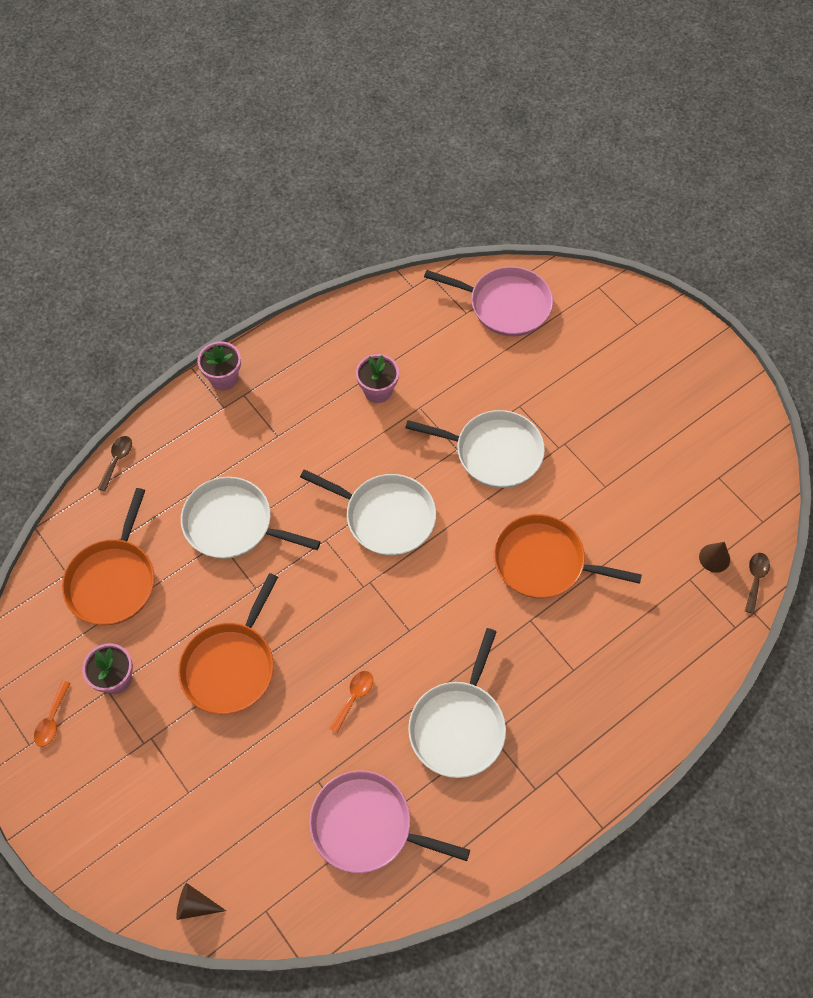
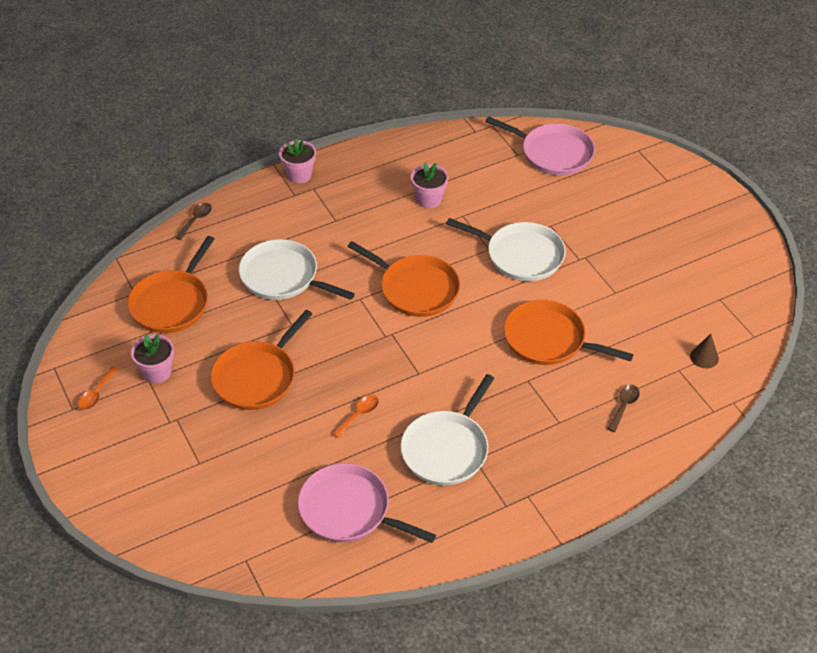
camera: 10 degrees right, 15 degrees down
(195, 905) = (185, 546): brown cone -> none
(385, 516) = (416, 289): white pan -> orange pan
(755, 579) = (739, 378): brown spoon -> brown spoon (624, 406)

